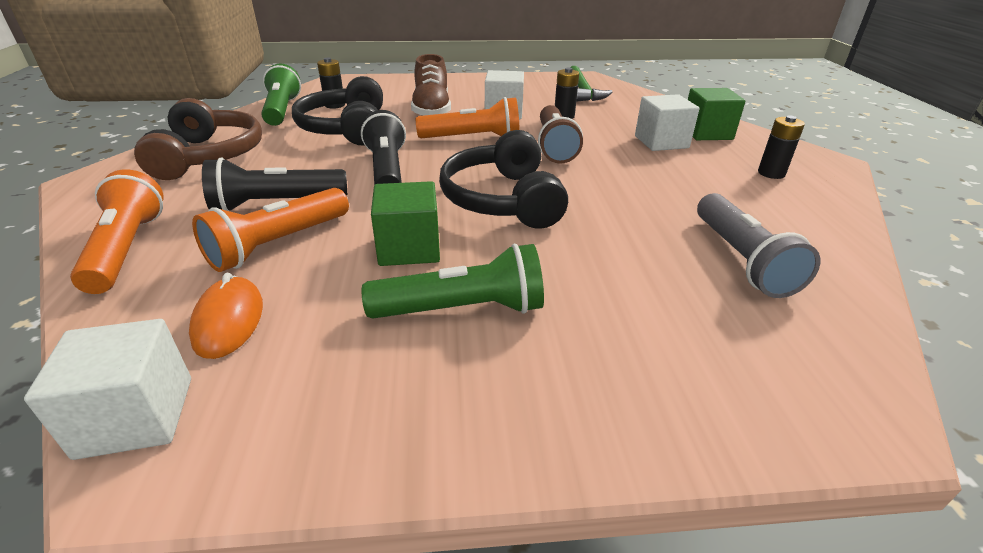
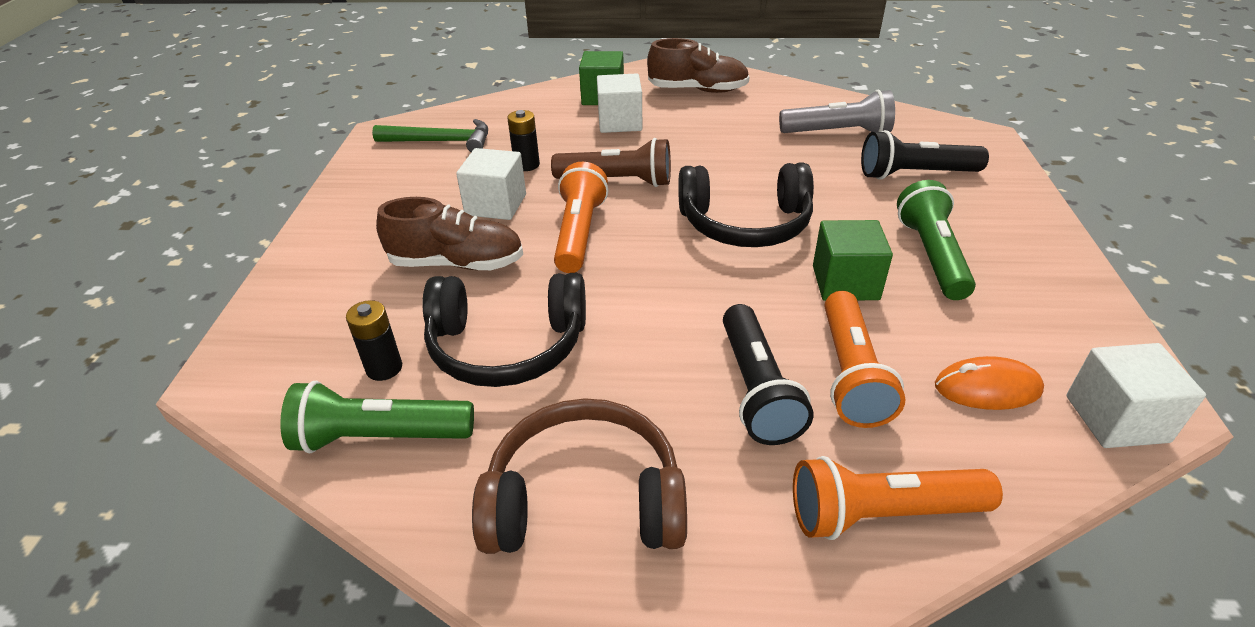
camera: 80 degrees left, 5 degrees up
(278, 244) = (850, 374): orange flashlight -> orange flashlight turned 45 degrees clockwise
(387, 170) = (664, 301): black flashlight -> black flashlight (915, 174)
(771, 173) = (698, 90): black battery -> brown shoe

